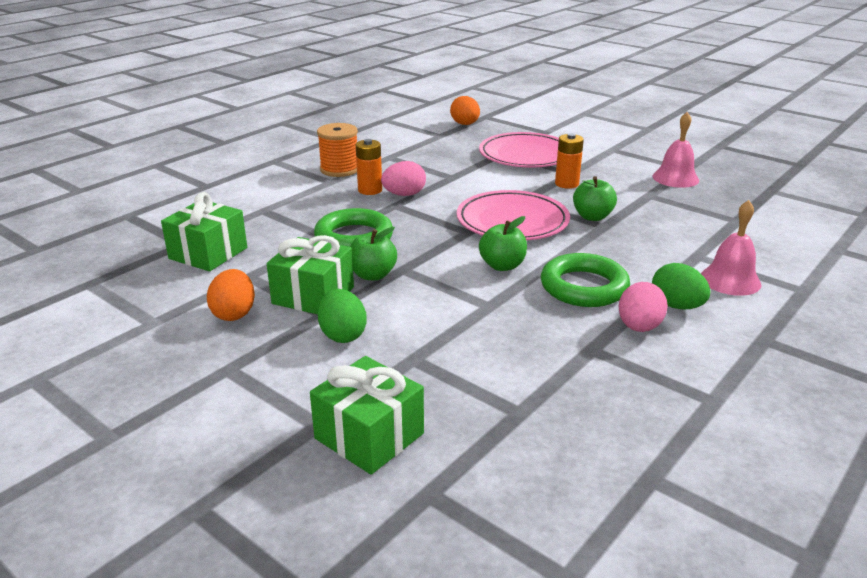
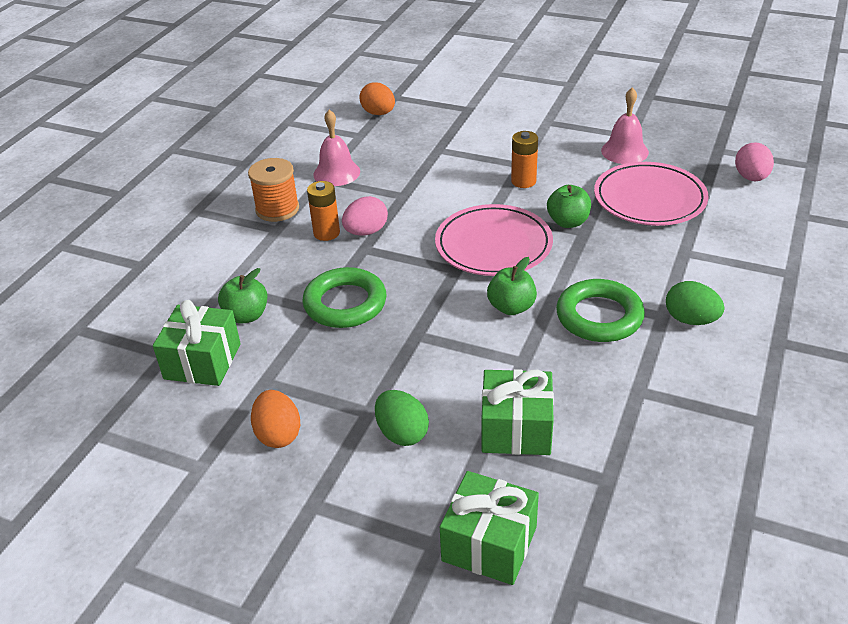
camera: 15 degrees left, 10 degrees up
(313, 295) = (345, 391): green gift -> green gift (516, 429)
(373, 275) = (391, 350): green apple -> green apple (246, 315)
(525, 155) = (464, 148): pink plate -> pink plate (649, 198)
(639, 327) = (668, 354): pink egg -> pink egg (751, 178)
(730, 280) = (724, 276): pink bell -> pink bell (336, 173)

